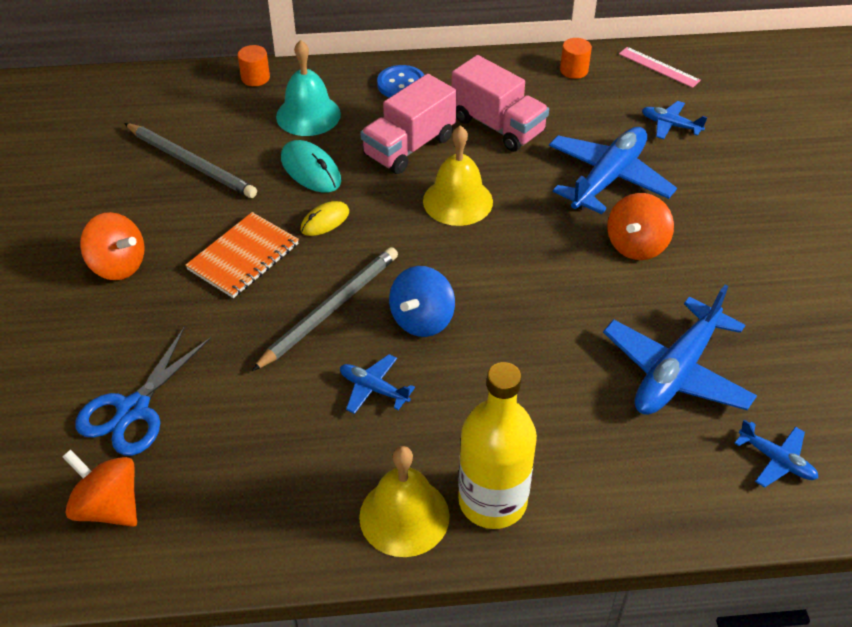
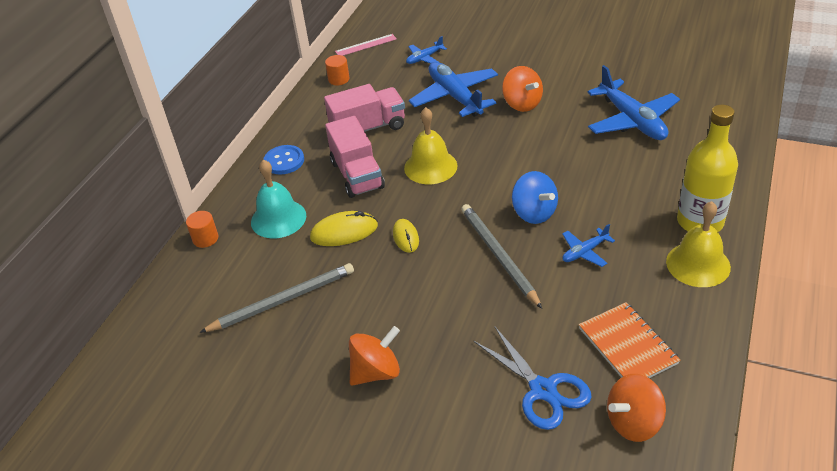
camera: 60 degrees left, 5 degrees down
(243, 257) = (415, 291): orange notebook -> orange notebook (628, 345)
(310, 170) = (344, 232): turquoise mouse -> yellow mouse
(776, 460) = (711, 106): blue plane -> none

